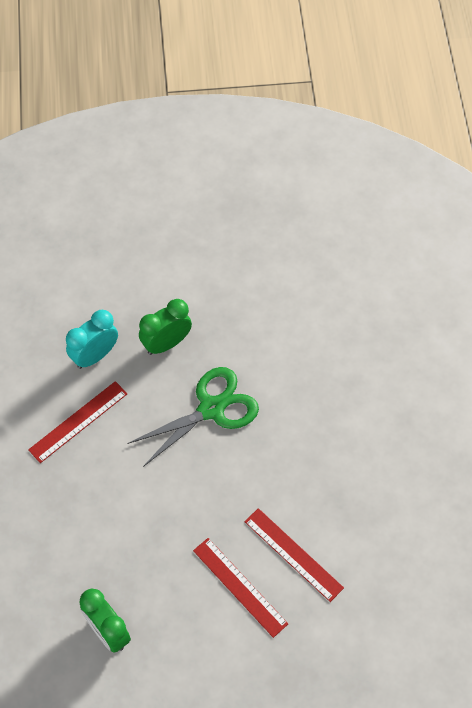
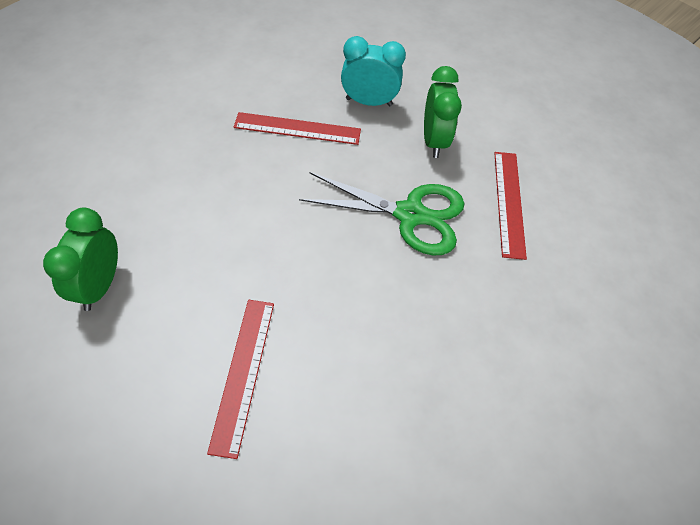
camera: 45 degrees right, 5 degrees down
(166, 343) = (434, 141): green clock -> green clock turned 75 degrees clockwise
(293, 554) = (326, 401): red ruler -> red ruler (509, 203)

